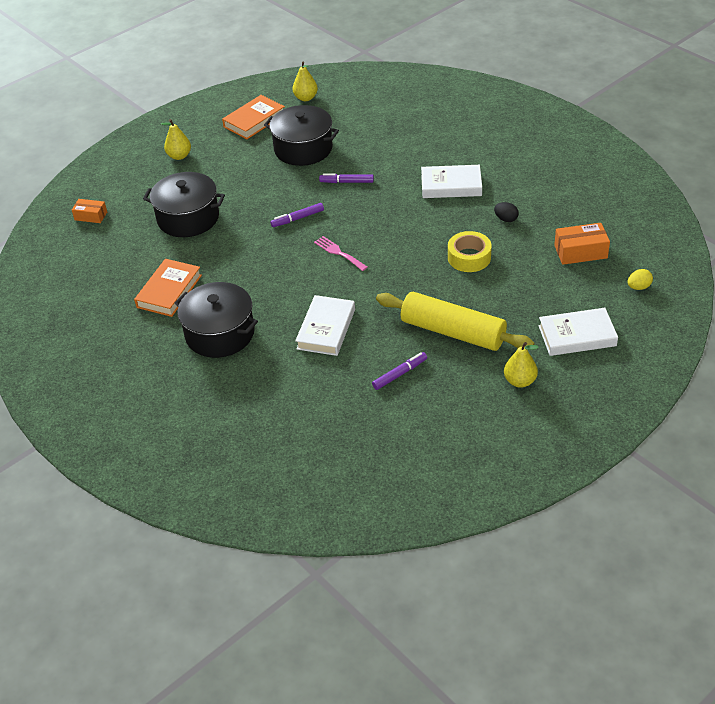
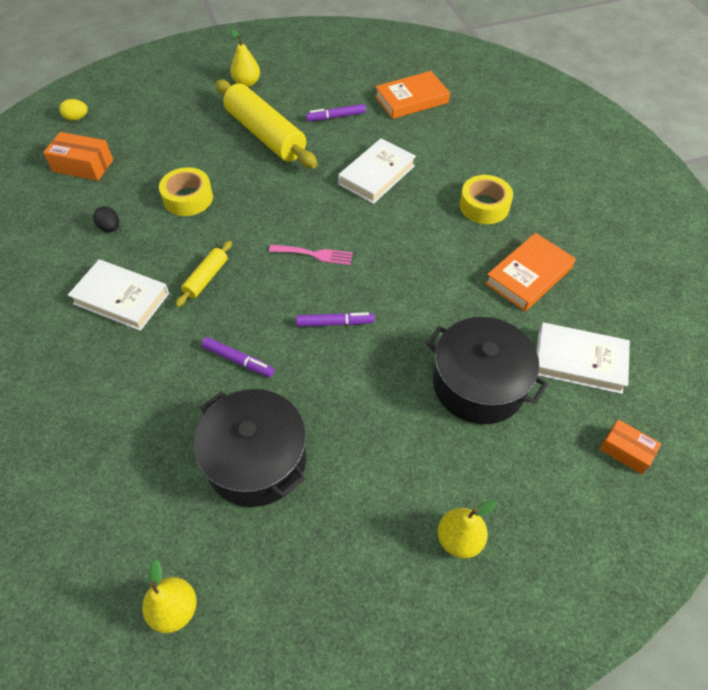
camera: 160 degrees left, 10 degrees up
(220, 333) = (484, 206): black pot -> yellow tape
(254, 121) = (297, 581): orange book -> orange book (411, 99)
(338, 253) = (315, 254): pink fork -> pink fork turned 60 degrees counterclockwise
(405, 214) = (206, 278): none -> yellow rolling pin
(577, 336) = (170, 99): white book -> white book (579, 361)

